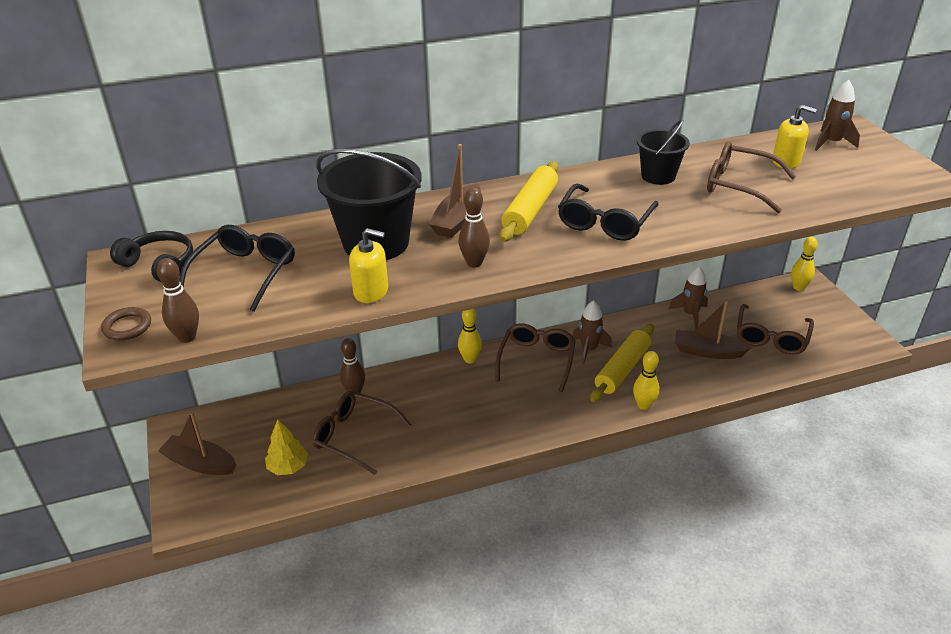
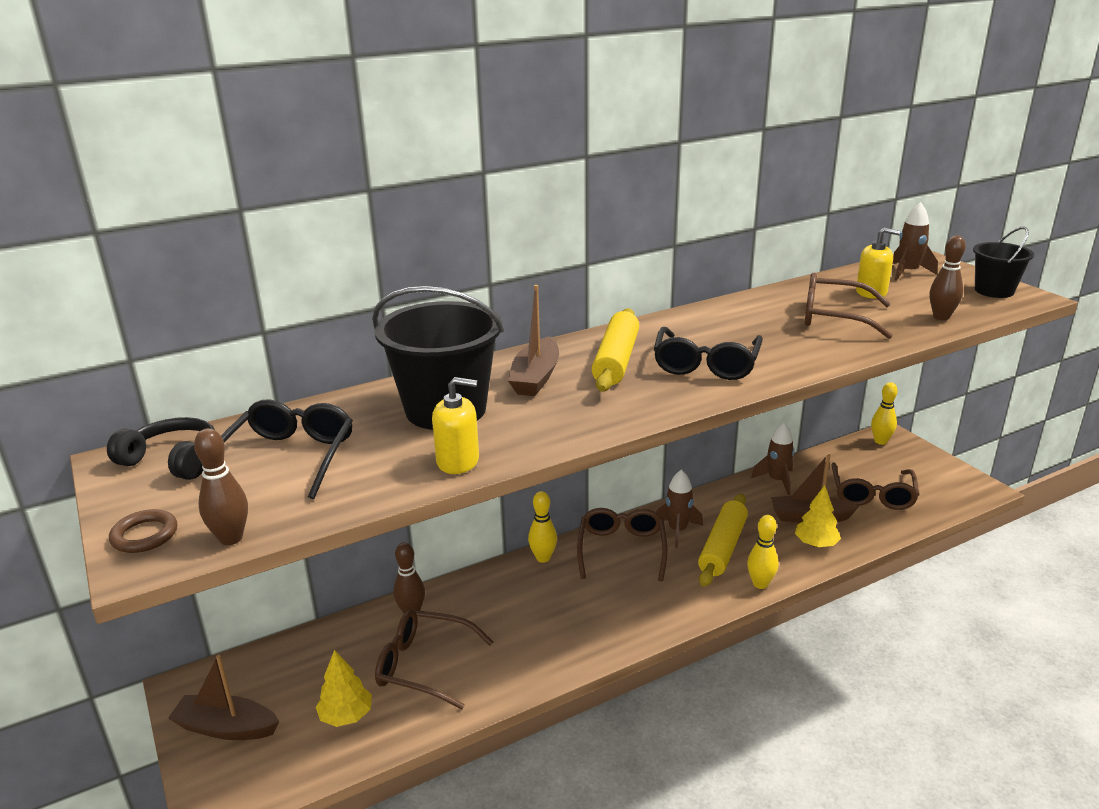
camera: 10 degrees left, 10 degrees down
(474, 263) = (573, 418): brown bowling pin -> brown bowling pin (941, 317)
(658, 176) = (743, 316): black bucket -> black bucket (994, 291)
(704, 376) = (816, 544): none -> yellow tree

